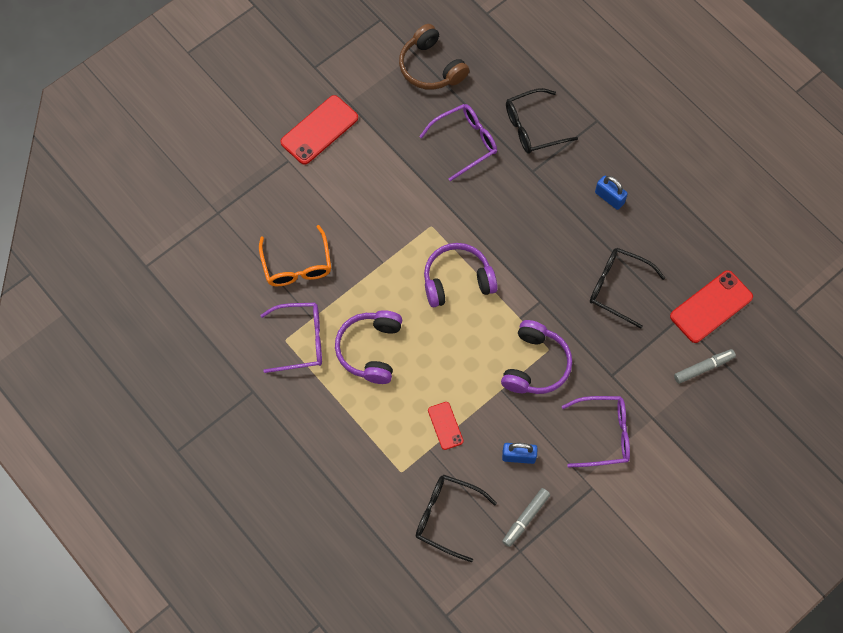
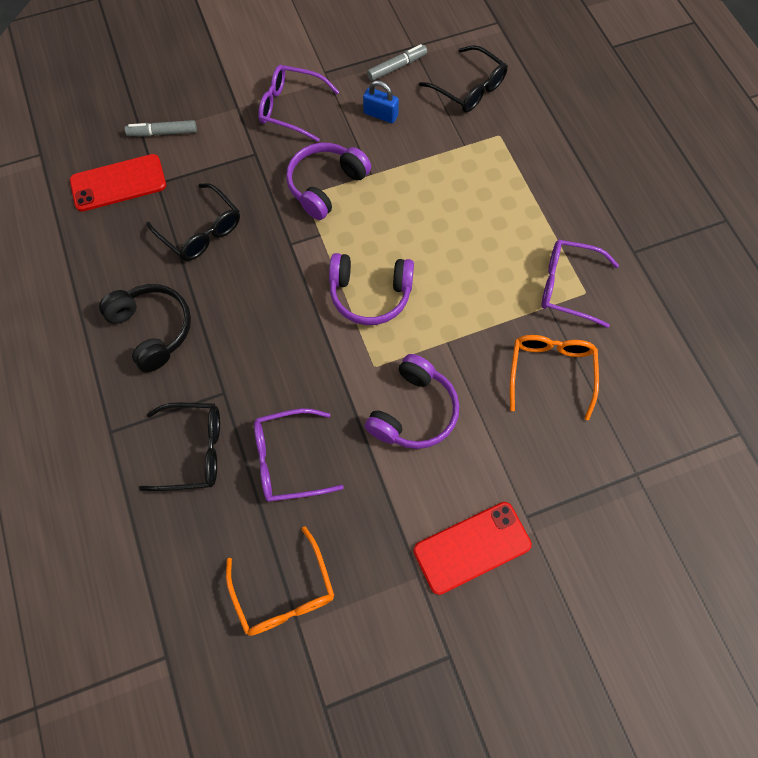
camera: 160 degrees left, 0 degrees up
(370, 350) = (493, 253): purple headphones -> purple headphones (413, 411)
(431, 67) = (284, 592): brown headphones -> orange glasses
(445, 426) = (441, 160): red phone -> none
(609, 198) = (152, 329): blue padlock -> black headphones

